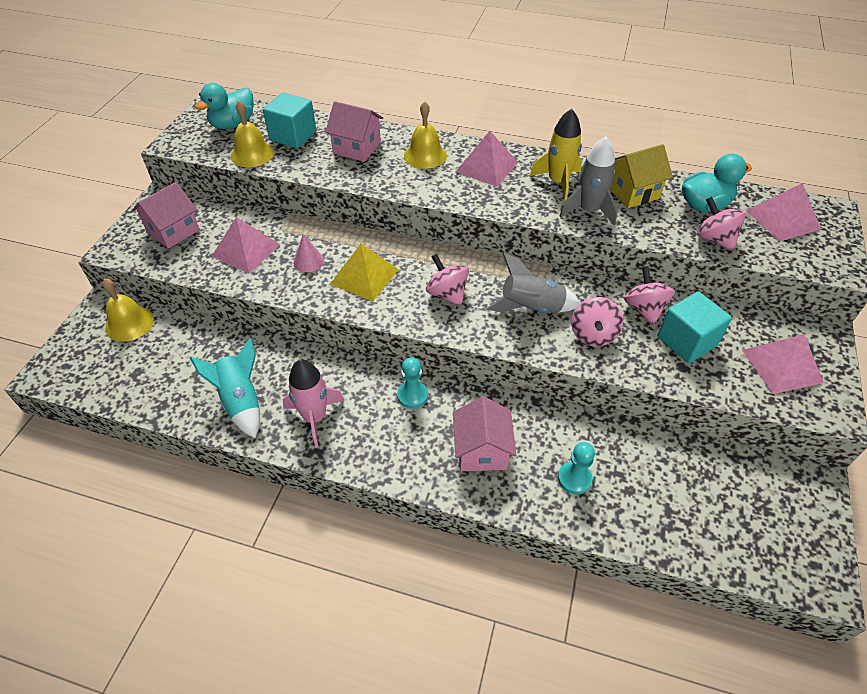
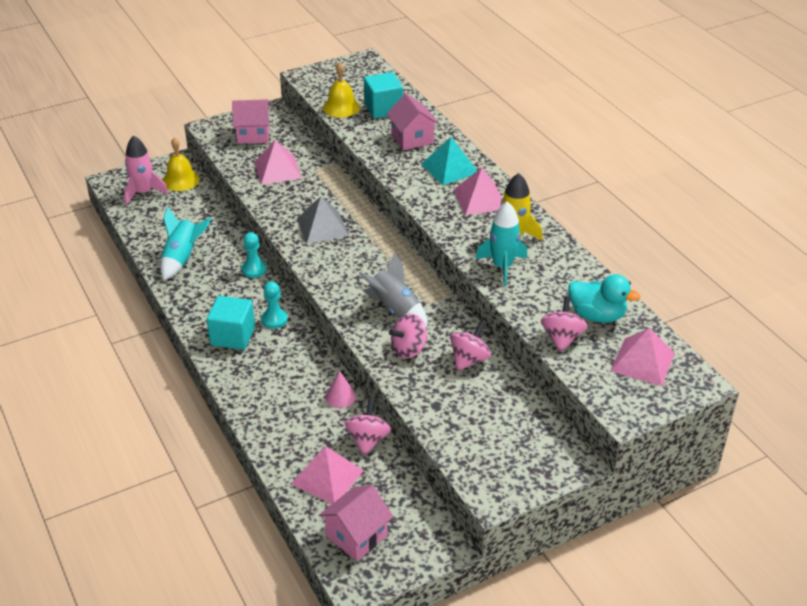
camera: 45 degrees right, 10 degrees down
(233, 124) = (357, 81): turquoise duck -> none
(308, 261) = (303, 198): pink cone -> pink cone (340, 396)
(315, 417) = (207, 293): pink rocket -> pink rocket (143, 193)
(364, 276) = (322, 227): yellow pyramid -> grey pyramid
(425, 155) = (450, 168): yellow bell -> turquoise pyramid
(447, 294) = (356, 268): pink spinning top -> pink spinning top (368, 440)
(481, 450) = (269, 373): pink house -> pink house (356, 536)
(574, 478) = (299, 425): turquoise pawn -> turquoise pawn (254, 269)
(588, 211) = (502, 267): grey rocket -> turquoise rocket
(632, 192) = (557, 275): yellow house -> none
(686, 341) = (465, 395): turquoise cube -> turquoise cube (233, 336)
(782, 366) = (505, 453): pink pyramid -> pink pyramid (327, 477)

